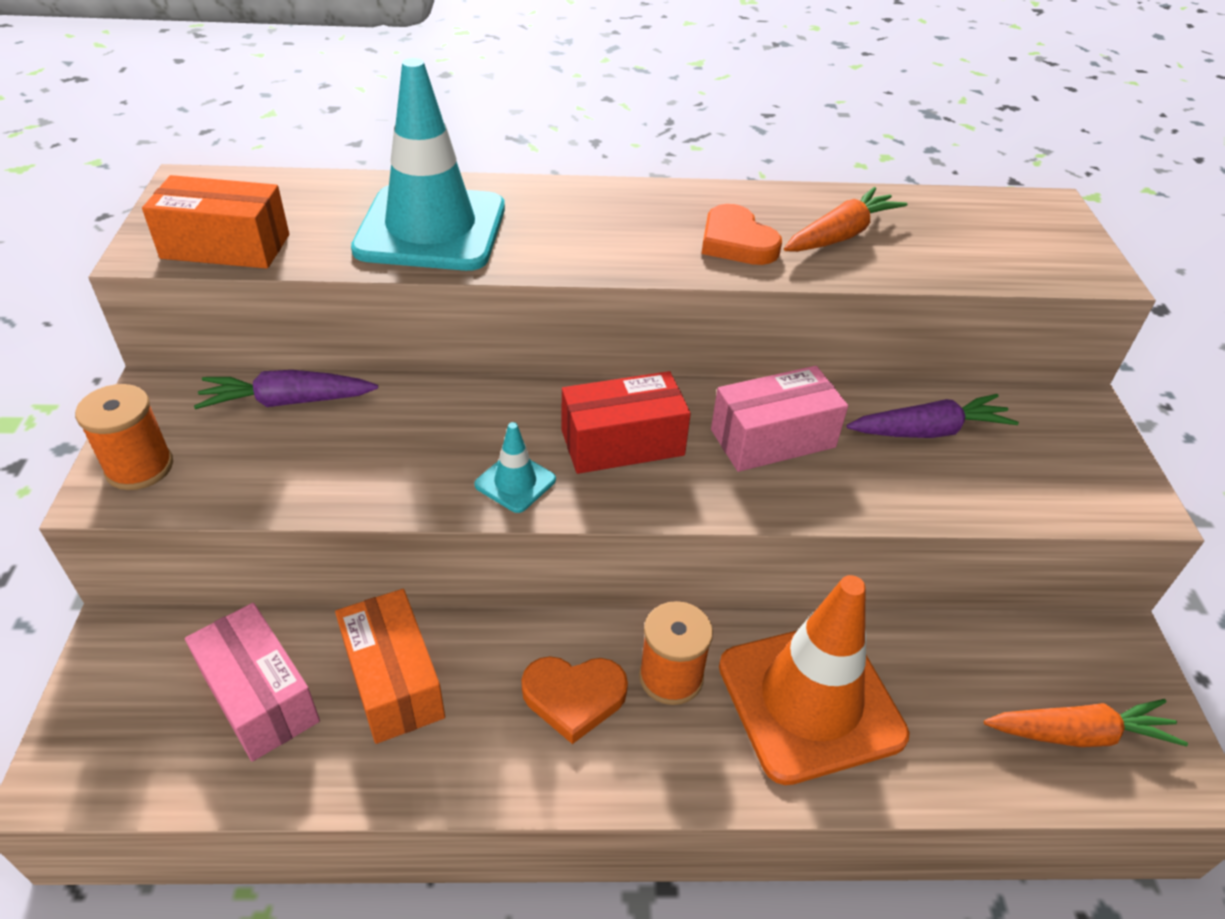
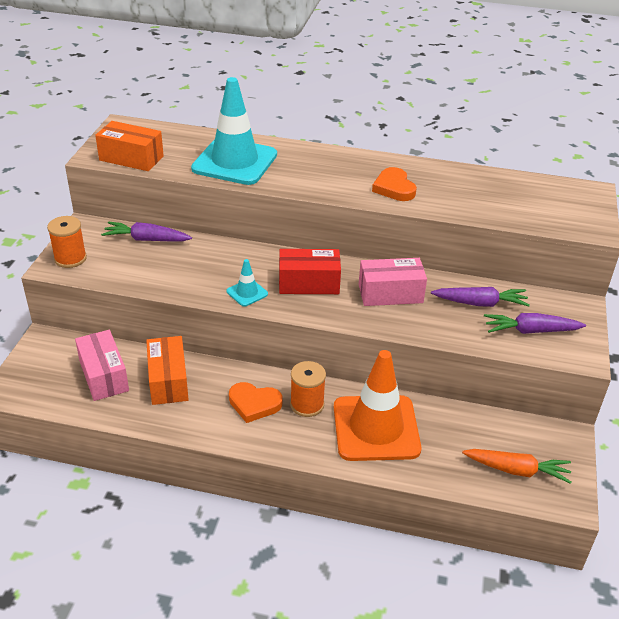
camera: 15 degrees right, 5 degrees down
(841, 235) = (455, 191): orange carrot -> none
(1033, 470) = (530, 331): none -> purple carrot

